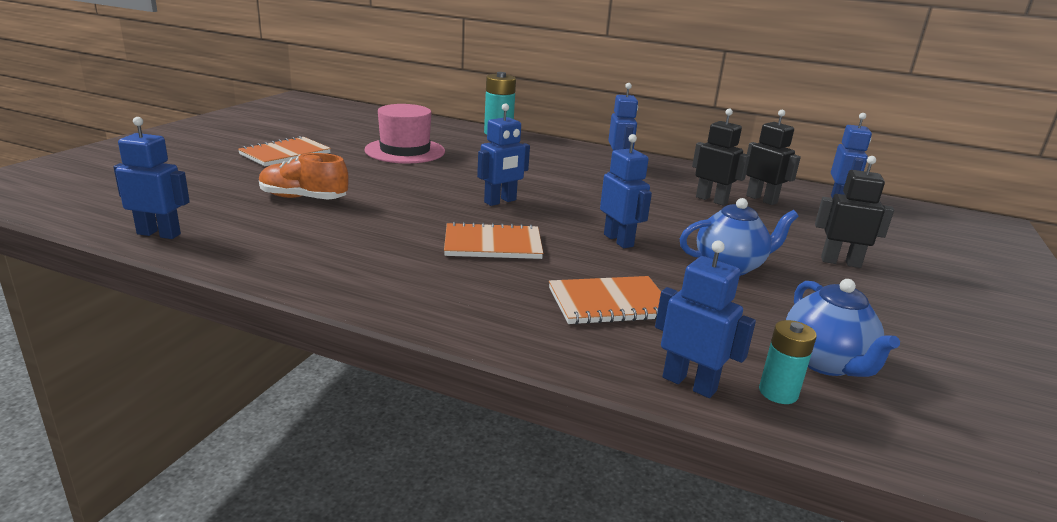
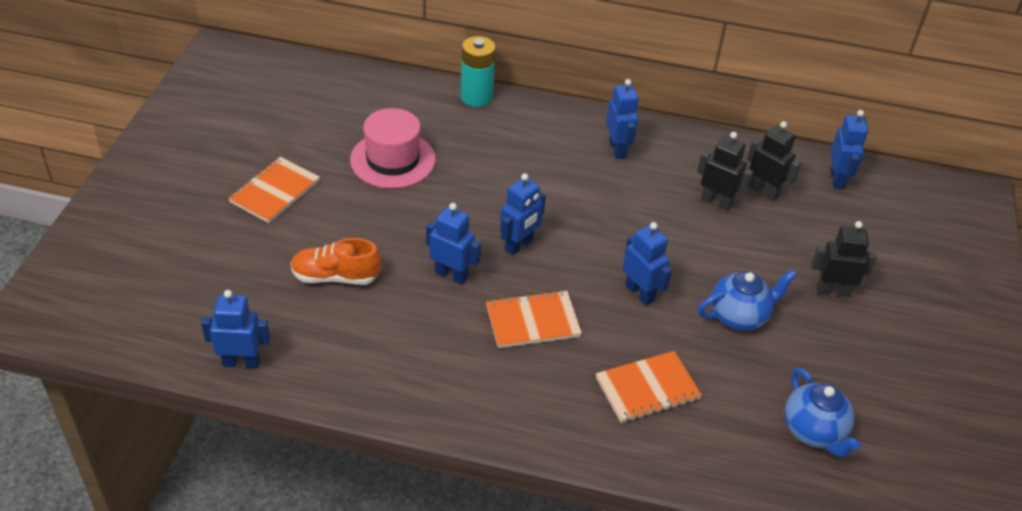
camera: 10 degrees left, 20 degrees up
(689, 383) = (718, 473): blue robot -> blue robot (451, 274)
(778, 392) = (779, 471): turquoise battery -> none

